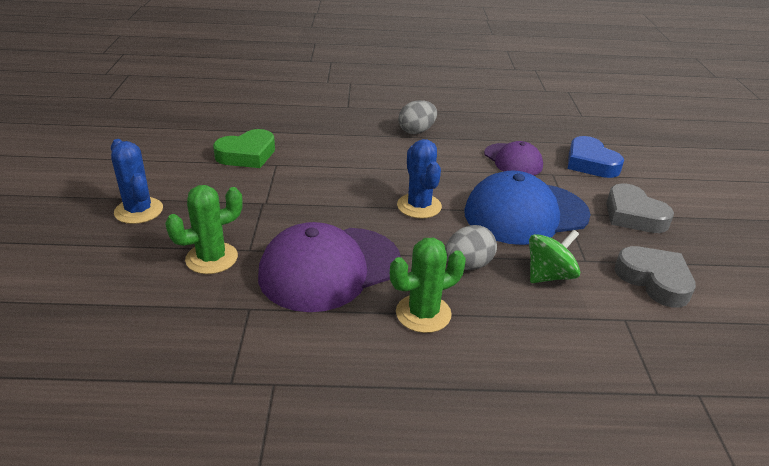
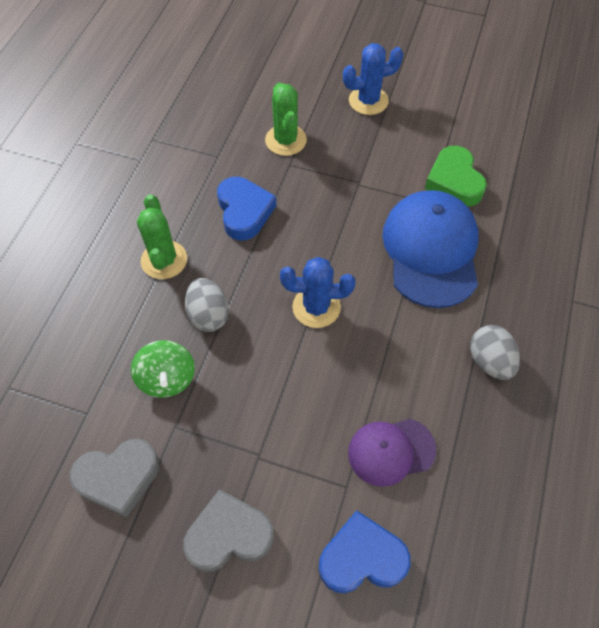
camera: 110 degrees right, 25 degrees up
(329, 268) = (244, 212): purple cap -> blue heart
(525, 213) = (271, 407): blue cap -> blue cap (431, 250)

